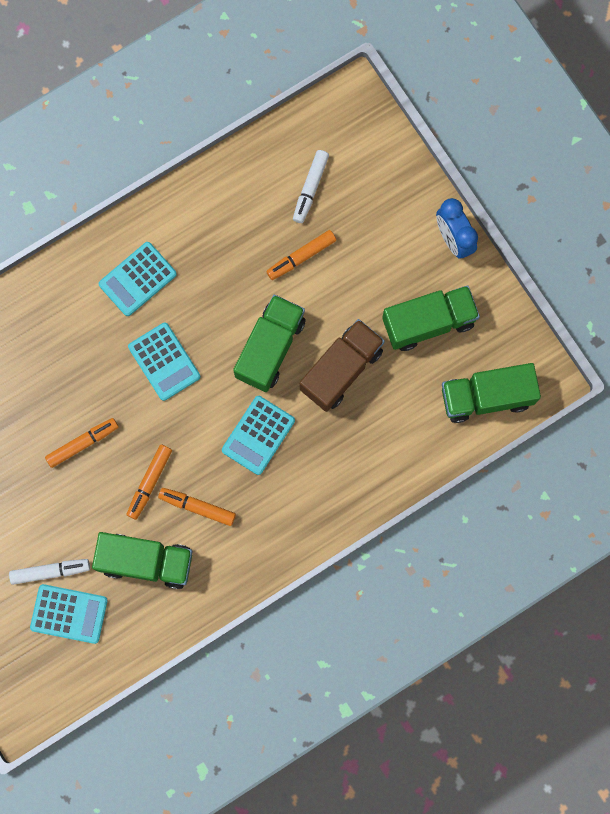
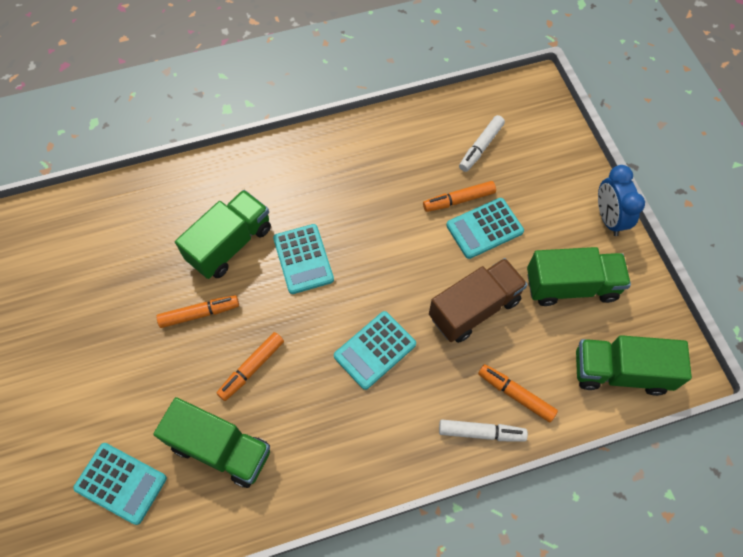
camera: 15 degrees right, 15 degrees down
(50, 571) = (120, 432): white marker -> white marker (481, 432)
(137, 279) = (302, 184): turquoise calculator -> turquoise calculator (484, 228)
(197, 507) = (292, 406): orange marker -> orange marker (515, 394)
(270, 348) = (408, 272): green truck -> green truck (230, 244)

